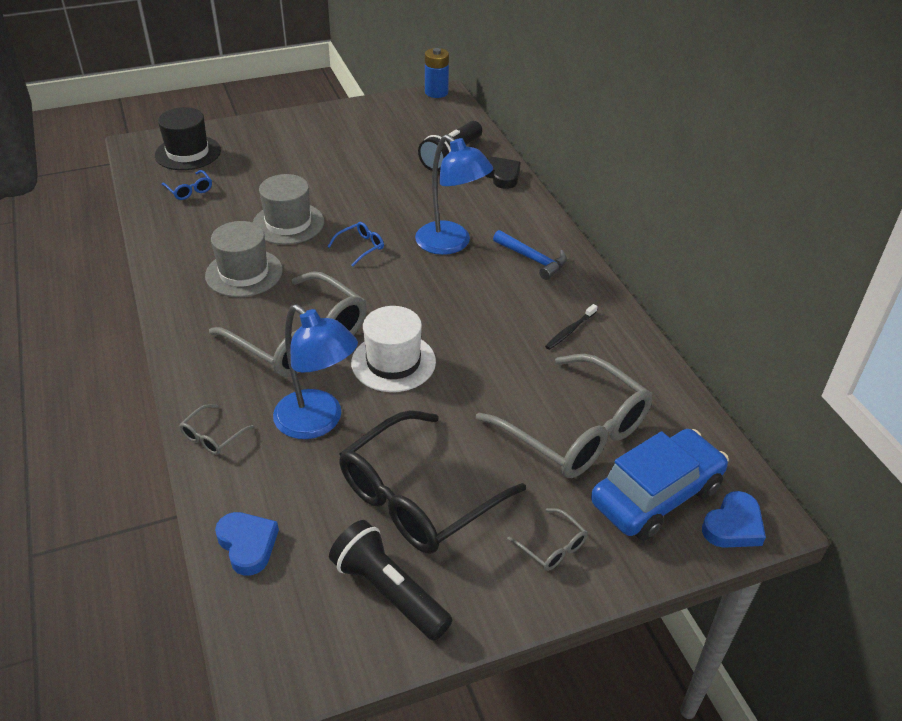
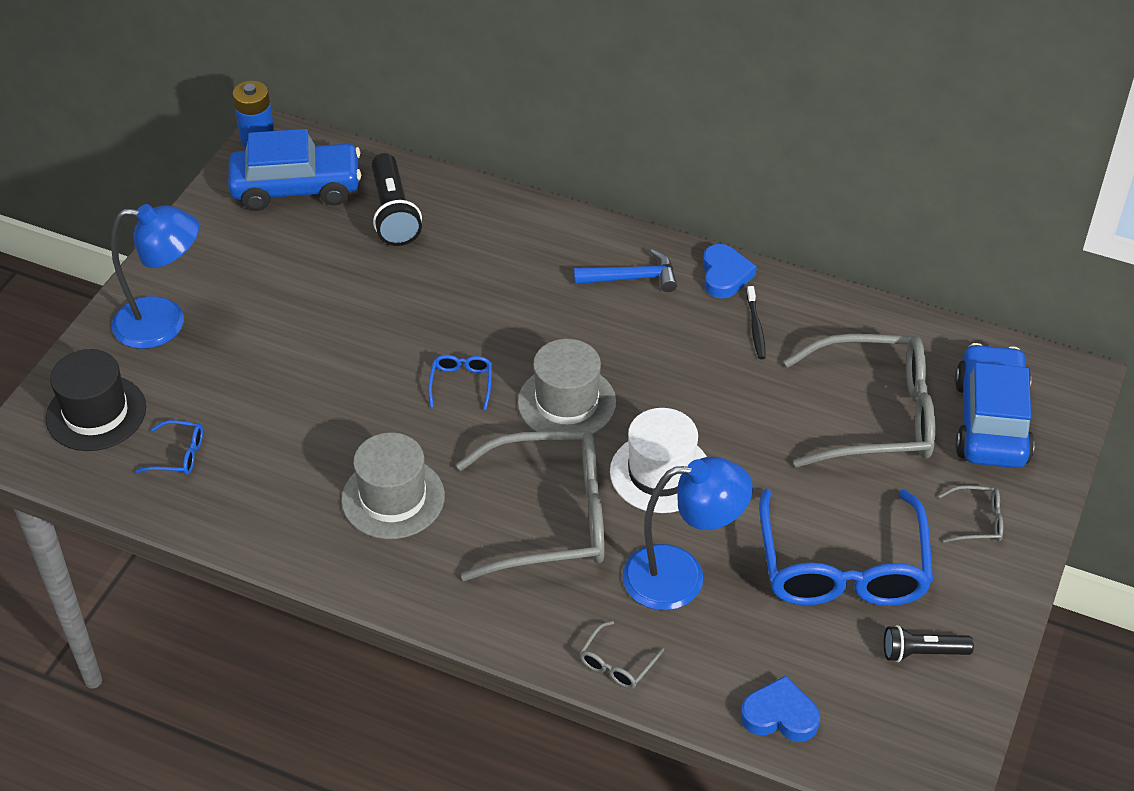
camera: 45 degrees left, 5 degrees up
(212, 436) = (617, 664): grey glasses -> grey glasses turned 45 degrees clockwise
(288, 223) = (349, 412): grey hat -> grey hat (567, 402)
(388, 592) = (922, 653): black flashlight -> black flashlight, size x0.62
(418, 497) = (842, 567): black glasses -> blue glasses
(421, 120) = (297, 188): none -> blue car
(451, 244) = (539, 316): blue lamp -> blue lamp (164, 323)
(501, 176) = (476, 202): black heart -> none
(733, 526) = (1062, 402): blue heart -> blue heart (725, 275)

